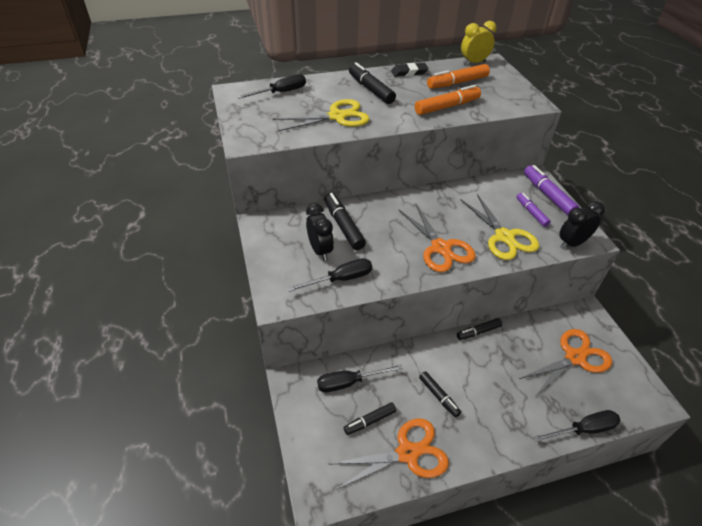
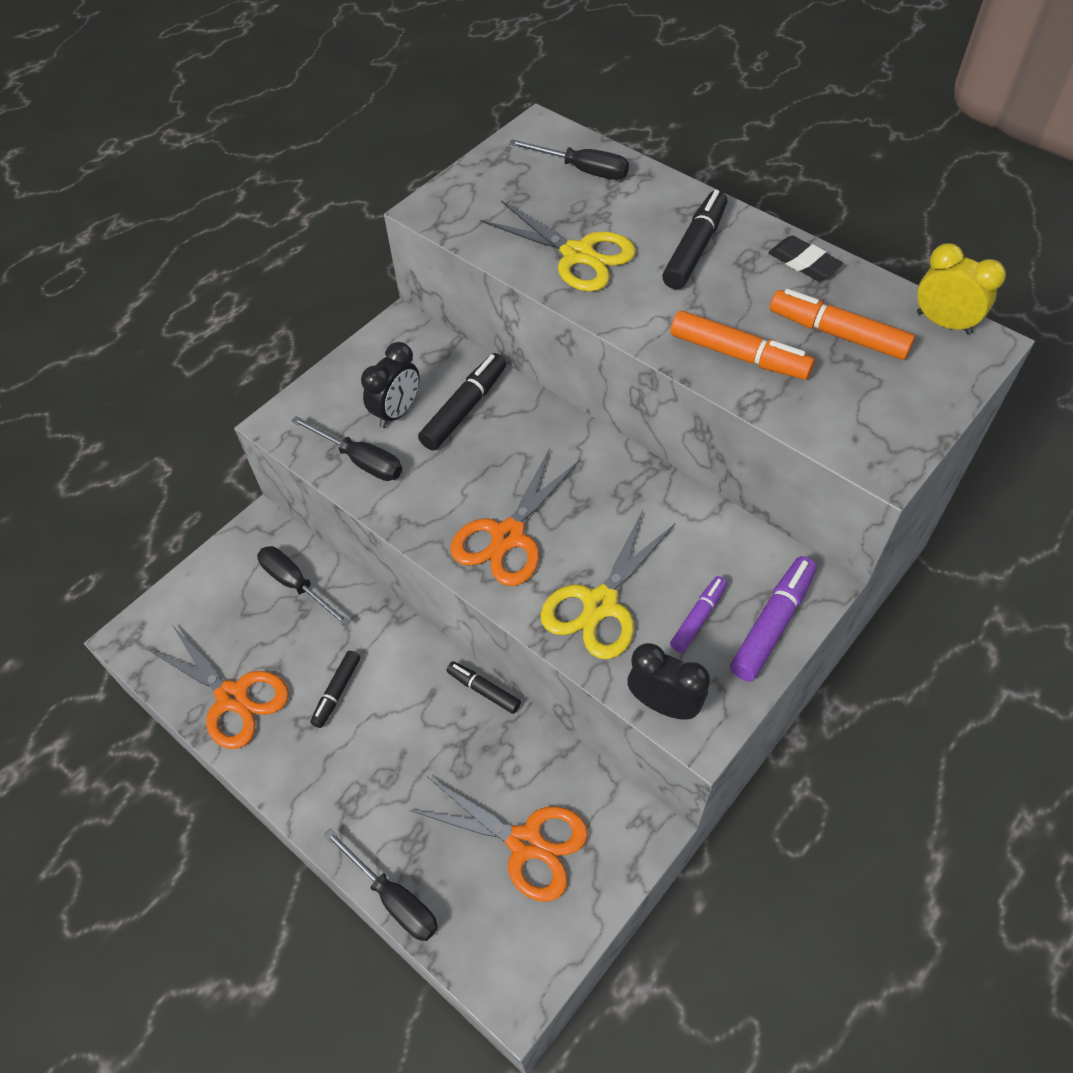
camera: 60 degrees right, 10 degrees up
(370, 421) = (254, 635): black marker -> none

